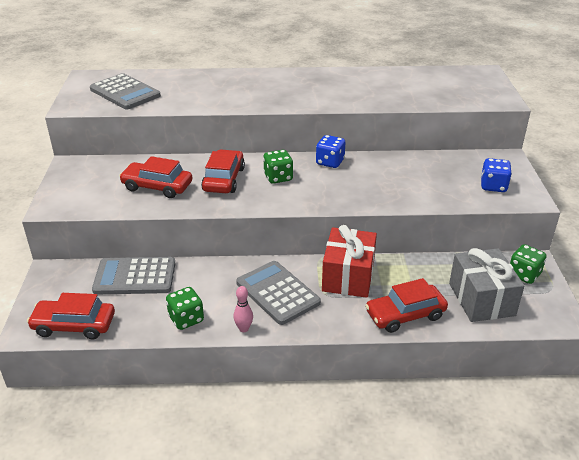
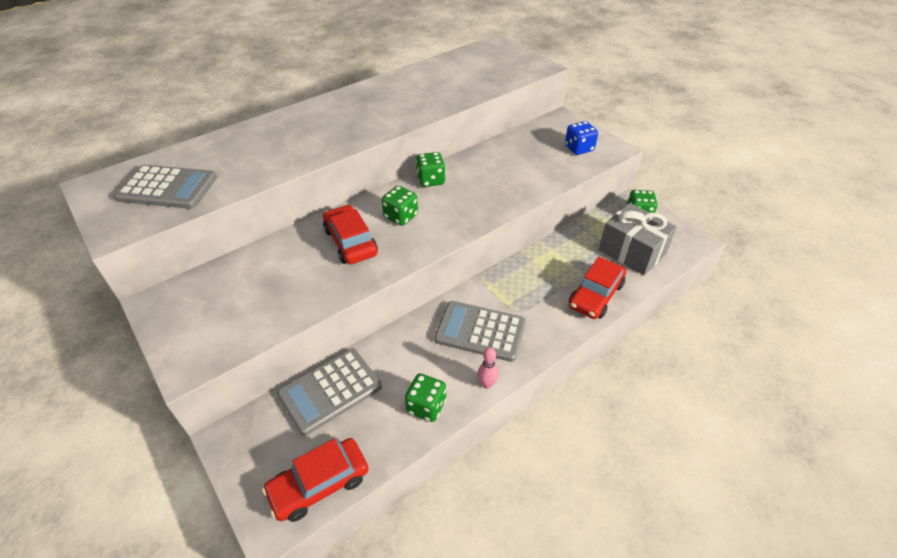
camera: 35 degrees left, 10 degrees up
(157, 186) = (289, 282): red car -> none
(330, 162) = (431, 180): blue dice -> green dice
(348, 276) = (521, 283): red gift -> none

